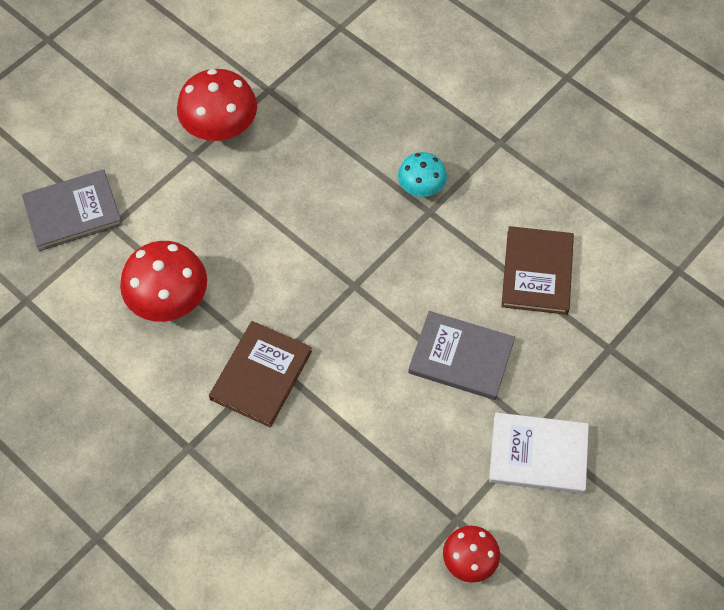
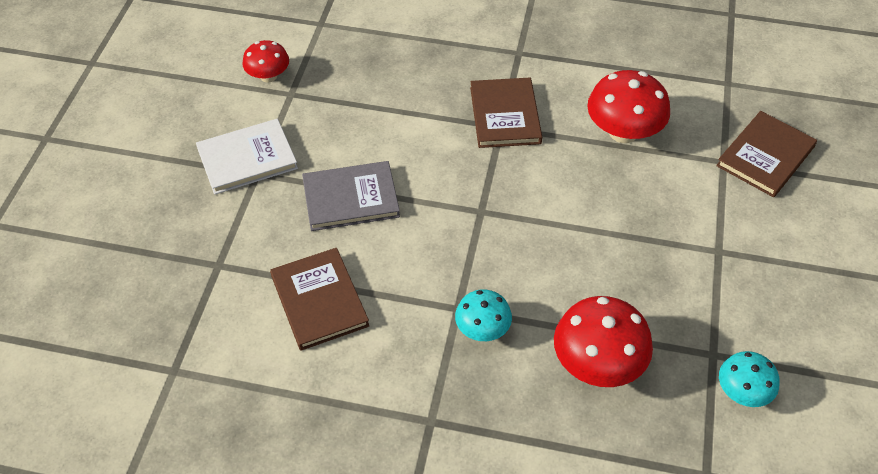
camera: 150 degrees right, 10 degrees down
(73, 212) = (765, 156): grey book -> brown book
(220, 127) = (721, 290): red mushroom -> red mushroom (597, 364)
(271, 59) = (742, 392): none -> turquoise mushroom

